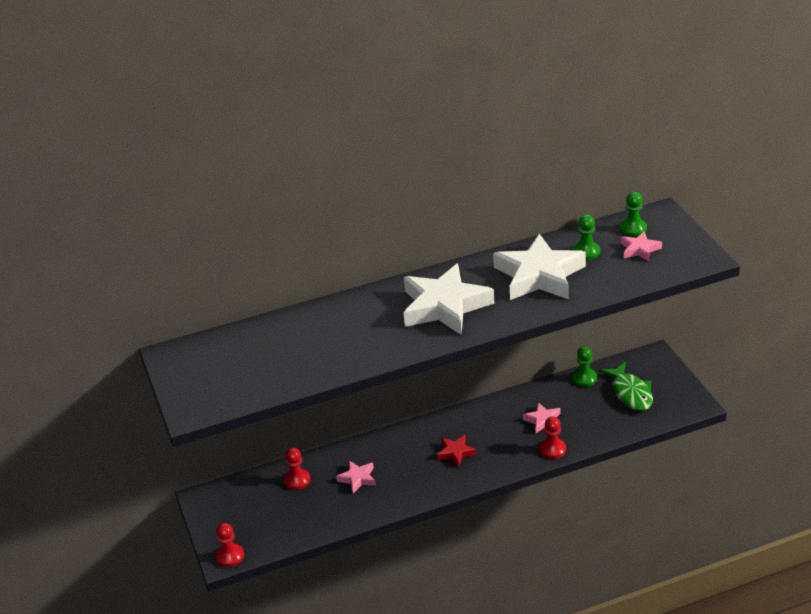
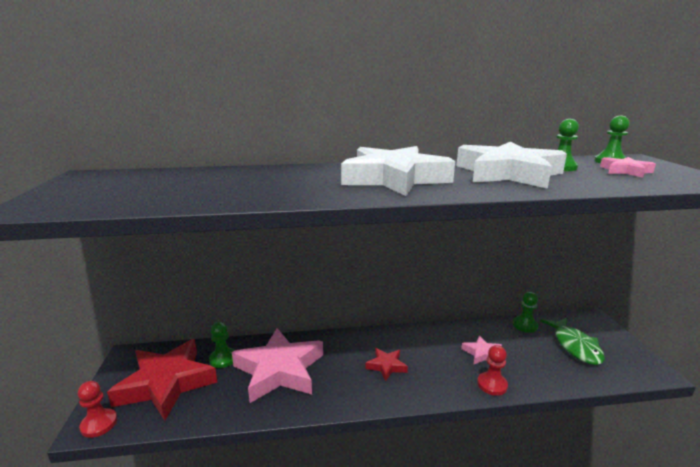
camera: 10 degrees right, 15 degrees down
(261, 513) = (167, 383): none -> red star
(297, 480) = (223, 359): red pawn -> green pawn
(357, 478) = (279, 370): pink star -> pink star, size x2.19

